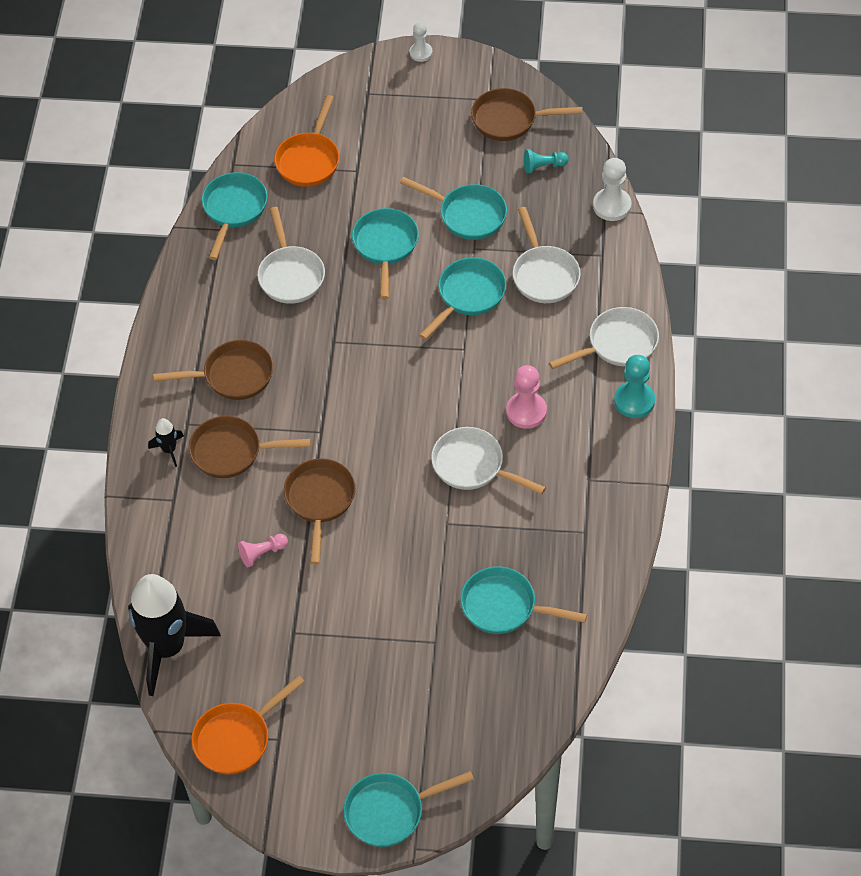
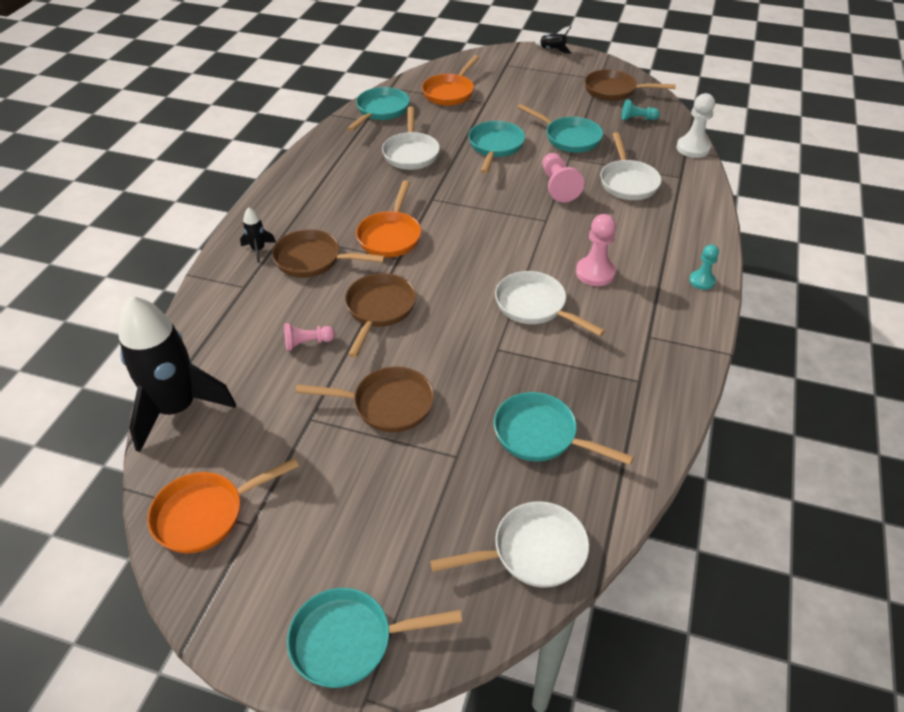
camera: 10 degrees right, 10 degrees down
(233, 376) = (337, 208): brown pan -> brown pan (386, 404)
(303, 403) = (390, 236): none -> orange pan
(421, 53) = (552, 50): white pawn -> black rocket
(468, 296) = (558, 186): turquoise pan -> pink pawn
(617, 344) = (689, 237): white pan -> white pan (532, 551)
(634, 401) = (702, 281): turquoise pawn -> turquoise pawn, size x0.64

